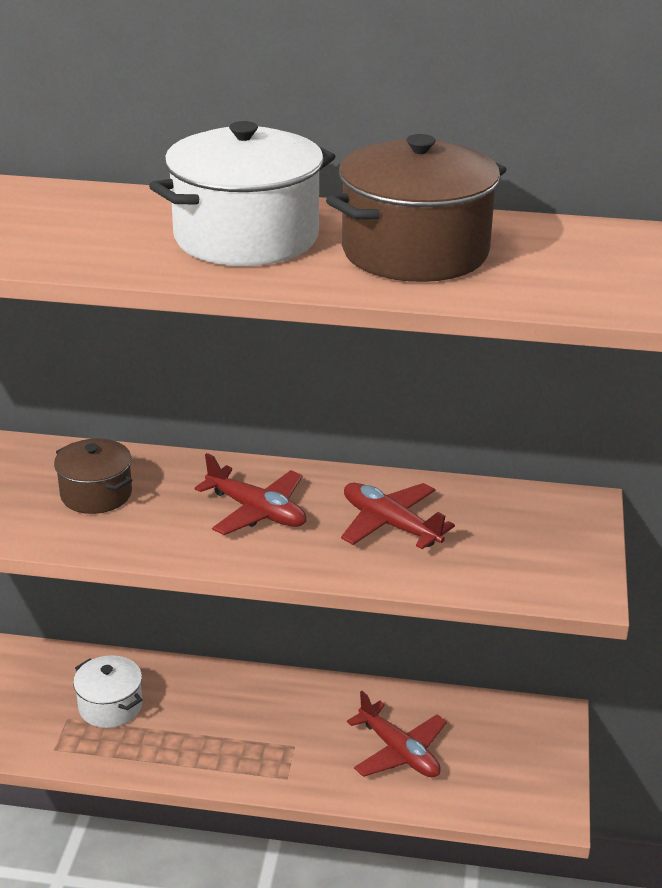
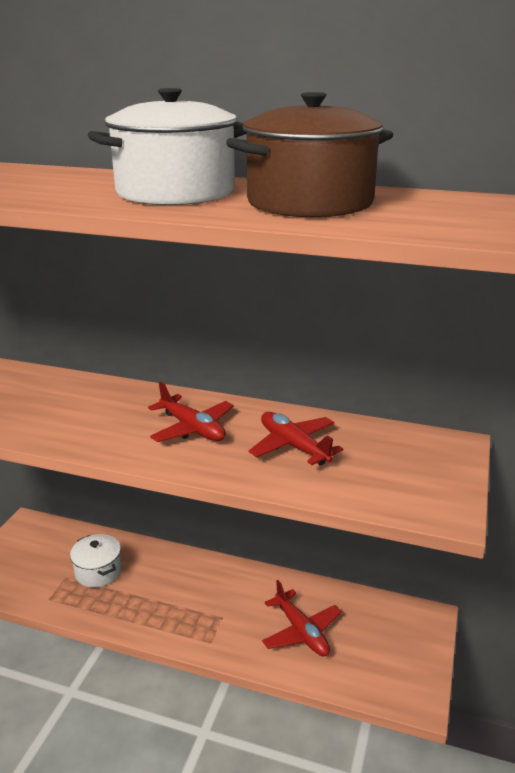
camera: 10 degrees right, 5 degrees down
(96, 494) = (79, 408): brown pot -> none

